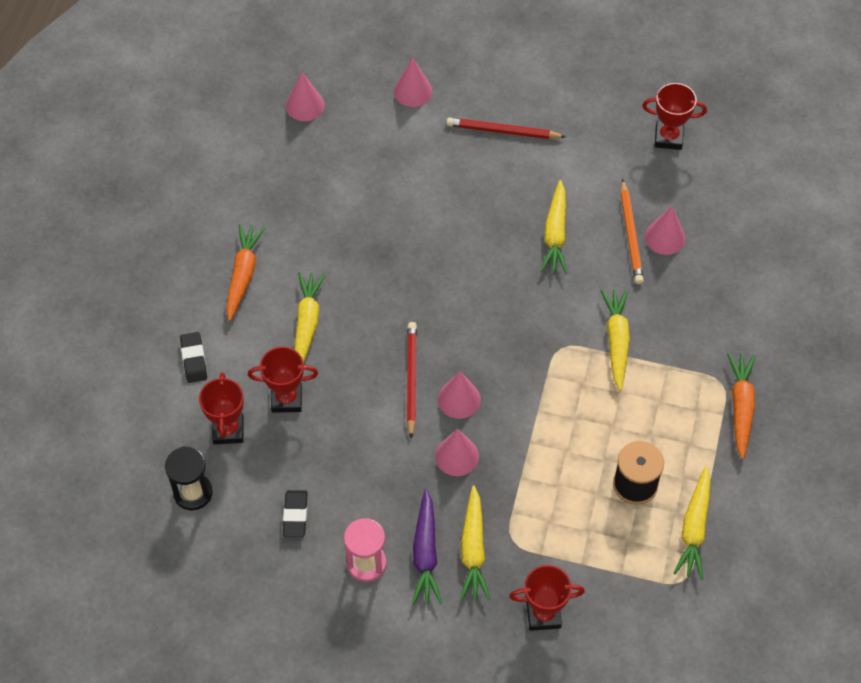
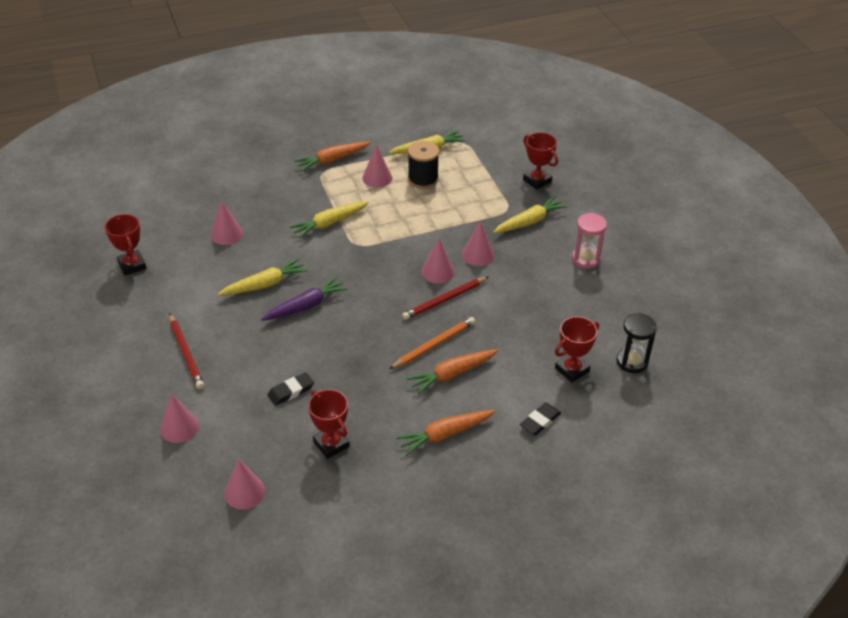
camera: 125 degrees left, 15 degrees down
(286, 399) = (519, 353): red trophy -> red trophy (331, 444)
(295, 515) = (592, 305): black eraser -> black eraser (291, 391)
(307, 323) = (452, 374): yellow carrot -> orange carrot
(425, 553) = (553, 239): purple carrot -> purple carrot (306, 306)
(630, 234) = (236, 250): orange pencil -> orange pencil (434, 345)
(671, 436) = (377, 178): none -> pink cone

